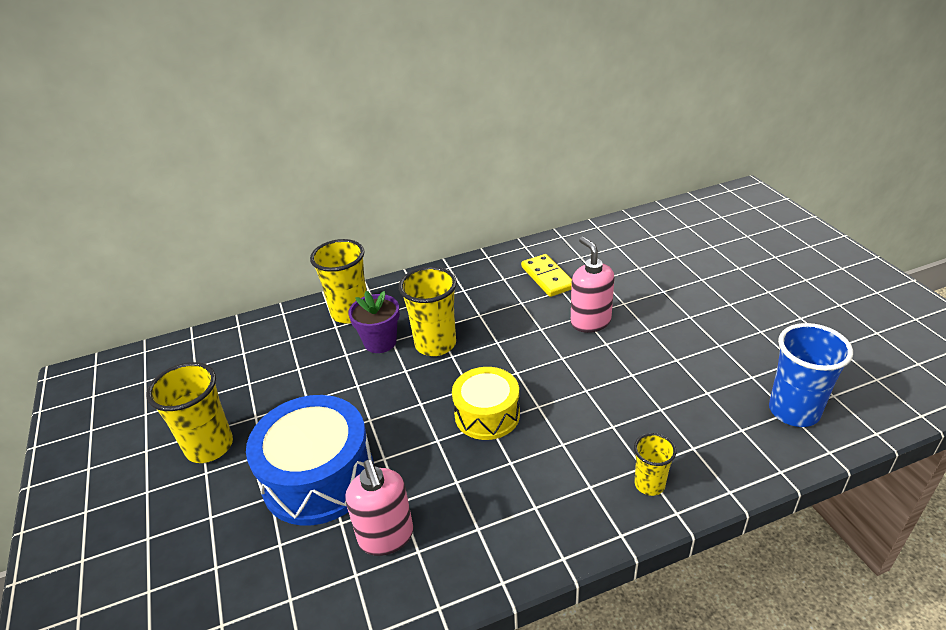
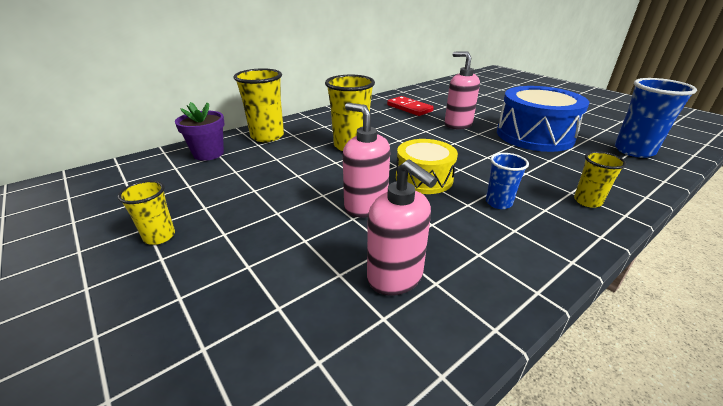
camera: 20 degrees left, 5 degrees down
(209, 446) = (159, 236): yellow cup -> yellow cup, size x0.57
(318, 477) = (294, 242): blue drum -> blue drum (534, 135)
(380, 342) = (303, 149): purple flower pot -> purple flower pot (208, 154)
(404, 444) = (365, 206): none -> pink soap dispenser
(545, 467) = (498, 203): none -> blue cup
(547, 277) = (409, 108): yellow domino -> red domino

